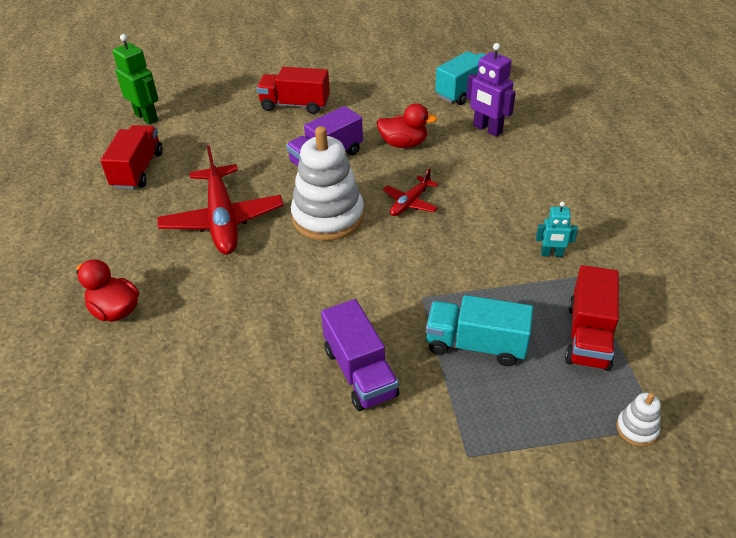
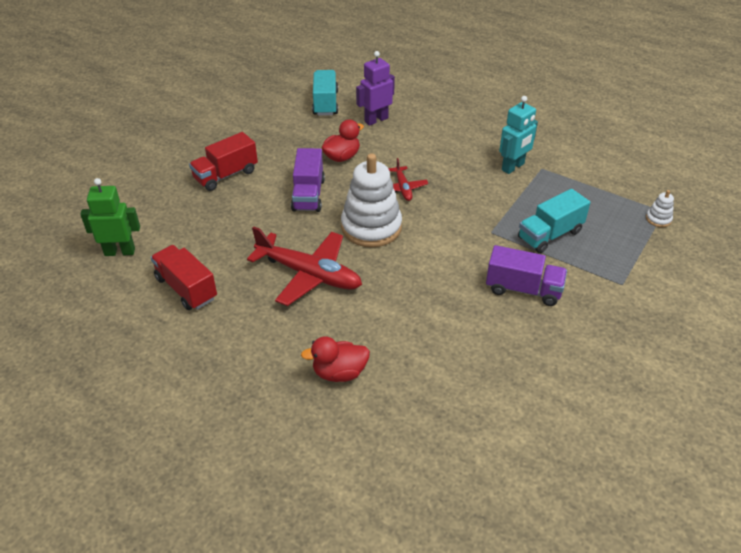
camera: 50 degrees left, 0 degrees up
(487, 129) = (376, 120): purple robot -> purple robot turned 150 degrees clockwise
(551, 254) = (513, 167): turquoise robot -> turquoise robot, size x1.68
(588, 336) = (585, 194): red truck -> none

